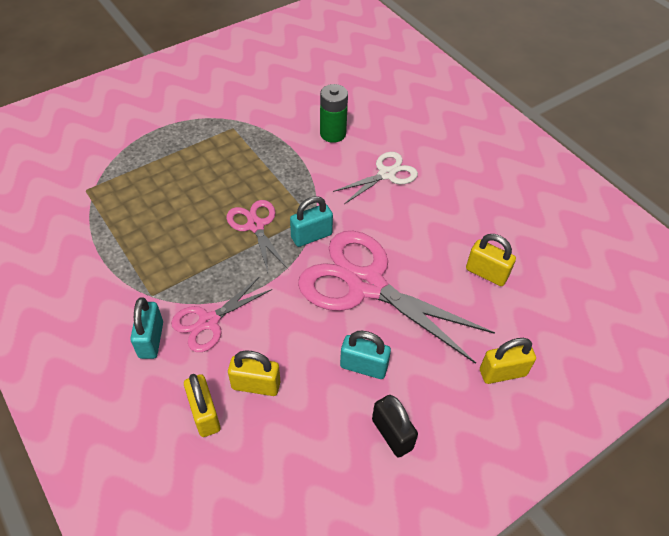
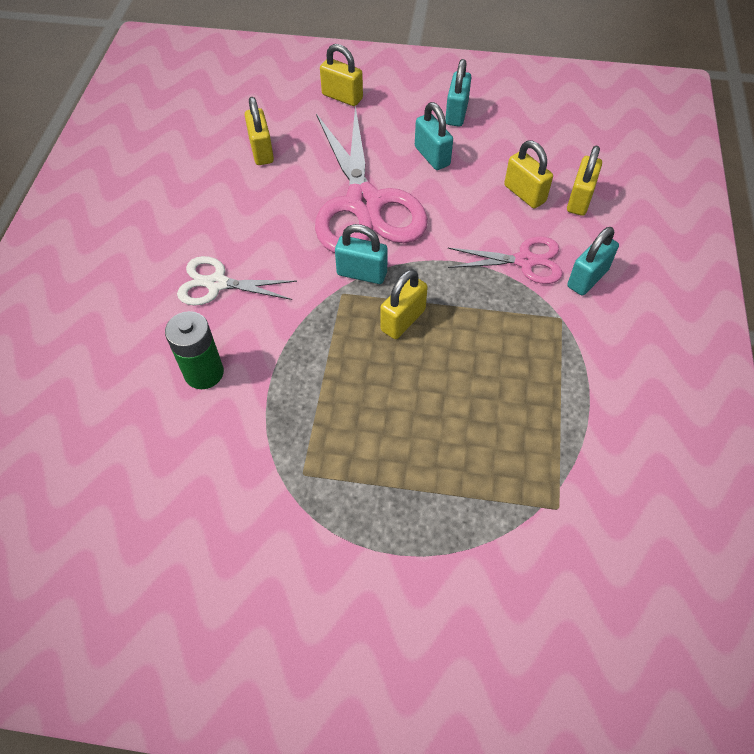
camera: 135 degrees left, 5 degrees up
(255, 225) = (403, 320): pink scissors -> yellow padlock
(392, 434) = (456, 113): black padlock -> turquoise padlock

